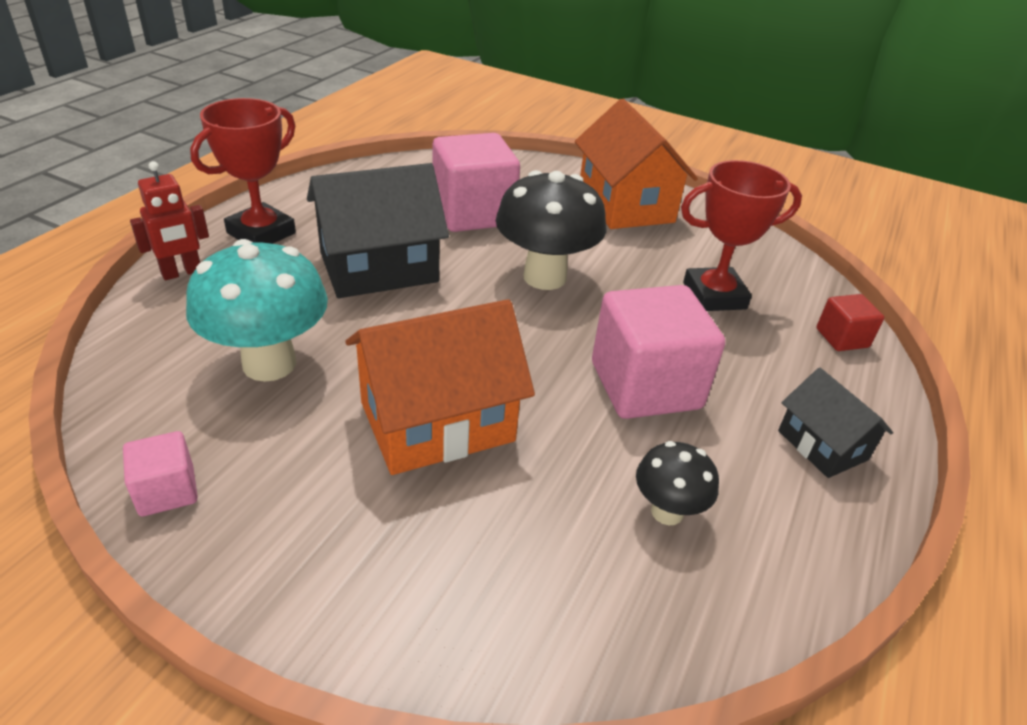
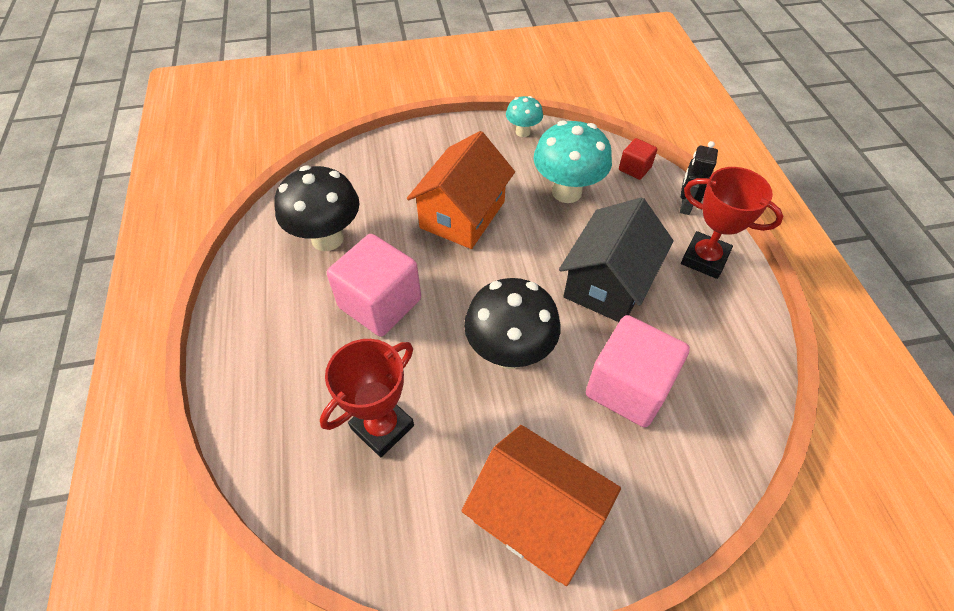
camera: 145 degrees right, 15 degrees up
(167, 491) = (523, 132): pink cube -> turquoise mushroom
(182, 273) = (685, 205): red robot -> black robot
(261, 233) = (704, 258): red trophy -> red trophy turned 60 degrees counterclockwise
(667, 512) = (327, 239): black mushroom -> black mushroom, size x1.86
(822, 445) = (260, 328): black house -> none
(842, 338) = (266, 447): red cube -> red cube (634, 168)

